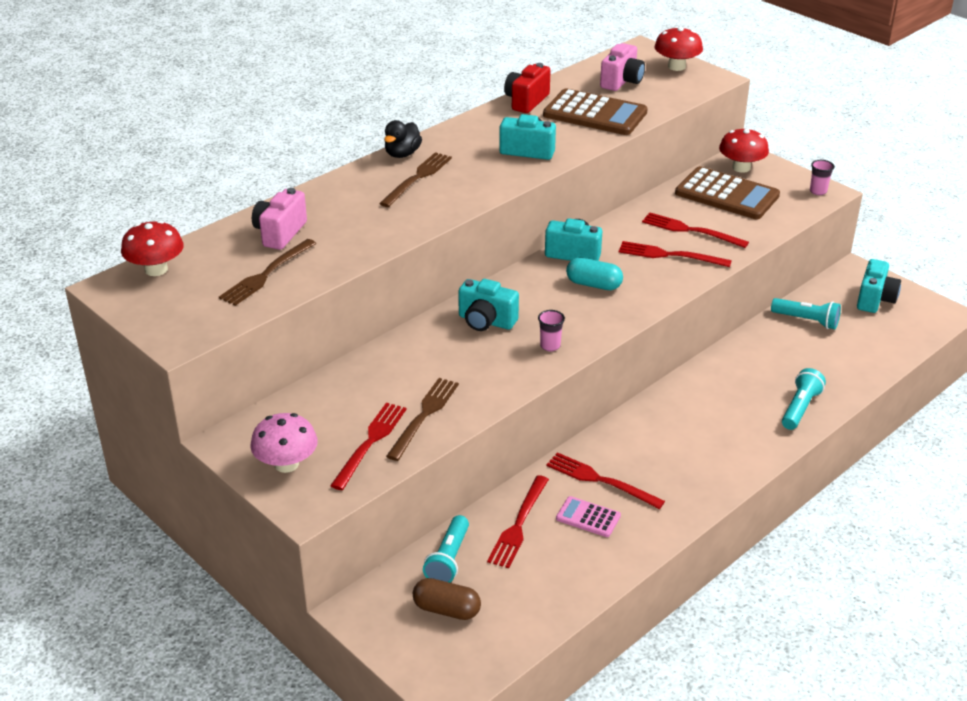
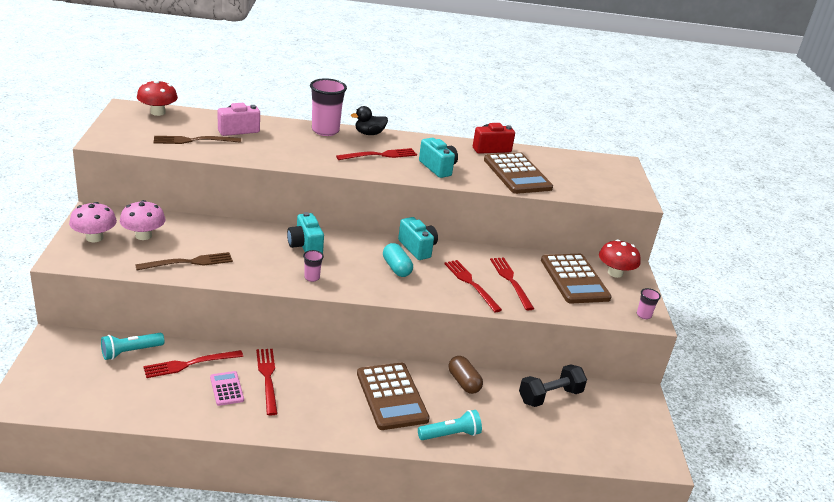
camera: 40 degrees right, 5 degrees down
(327, 424) = (143, 235): none -> pink mushroom
(359, 177) = (325, 131): none -> pink cup
(370, 442) = (143, 255): red fork -> red fork (380, 155)
(417, 178) = (352, 146): brown fork -> none
(447, 609) = (86, 371): brown capsule -> brown capsule (464, 382)
(622, 81) = (570, 170): pink camera -> none
(676, 66) = (624, 181): red mushroom -> none
(712, 414) = (392, 396): none -> brown calculator
(806, 321) = (550, 396): turquoise flashlight -> black dumbbell
(875, 299) = (623, 419): turquoise camera -> none

